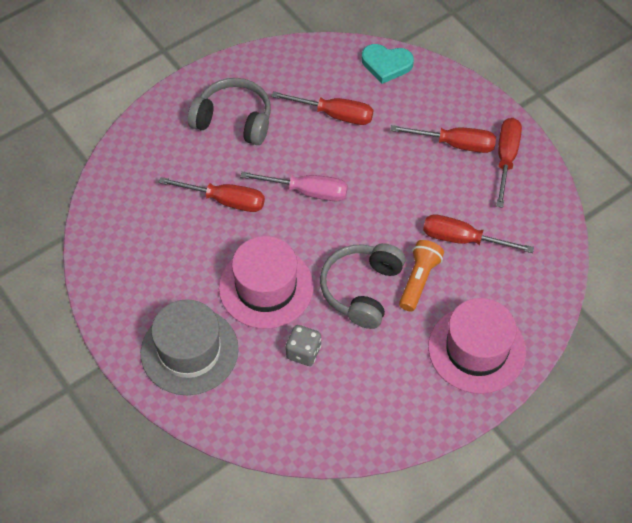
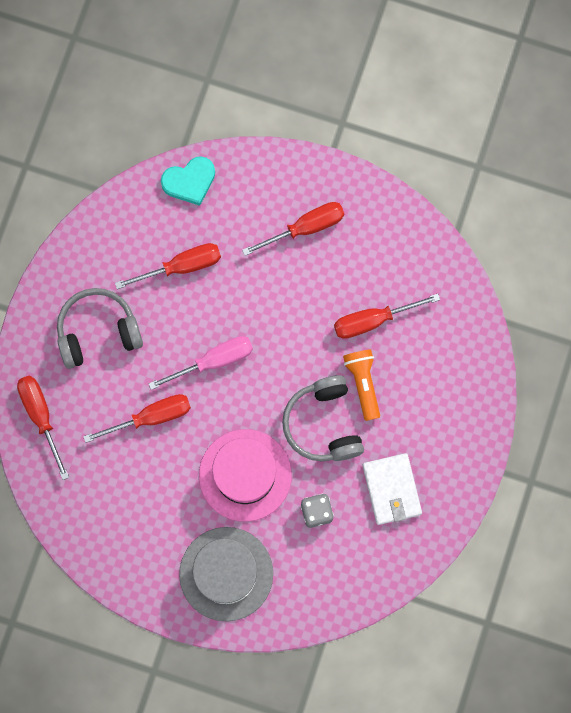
camera: 35 degrees left, 20 degrees up
(382, 375) = (391, 489): none -> white wallet
(476, 349) = (449, 416): pink hat -> none
(506, 158) = (357, 214): red screwdriver -> red screwdriver (41, 416)

